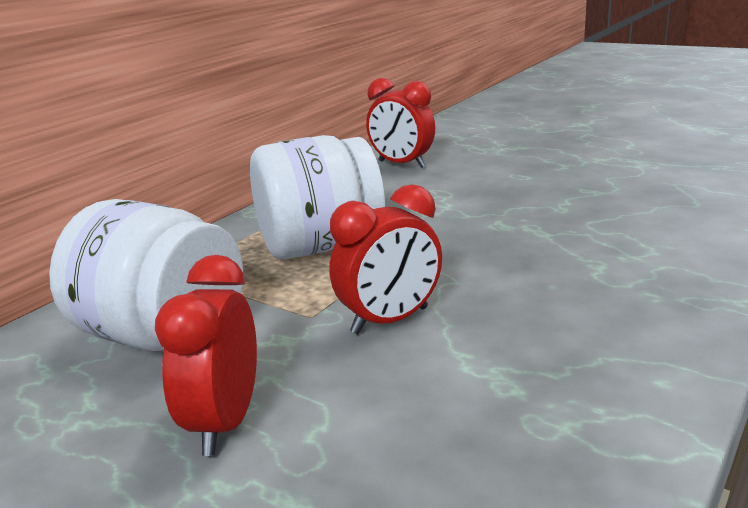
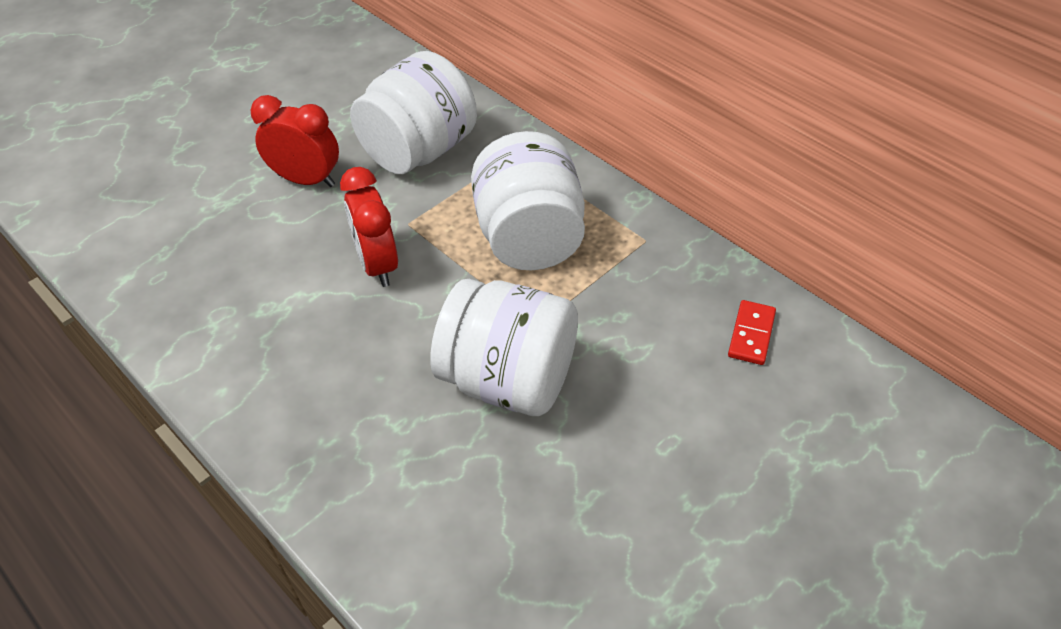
camera: 100 degrees right, 25 degrees up
(402, 164) = (751, 334): red clock -> red domino
(506, 229) = (508, 380): none -> white jar

